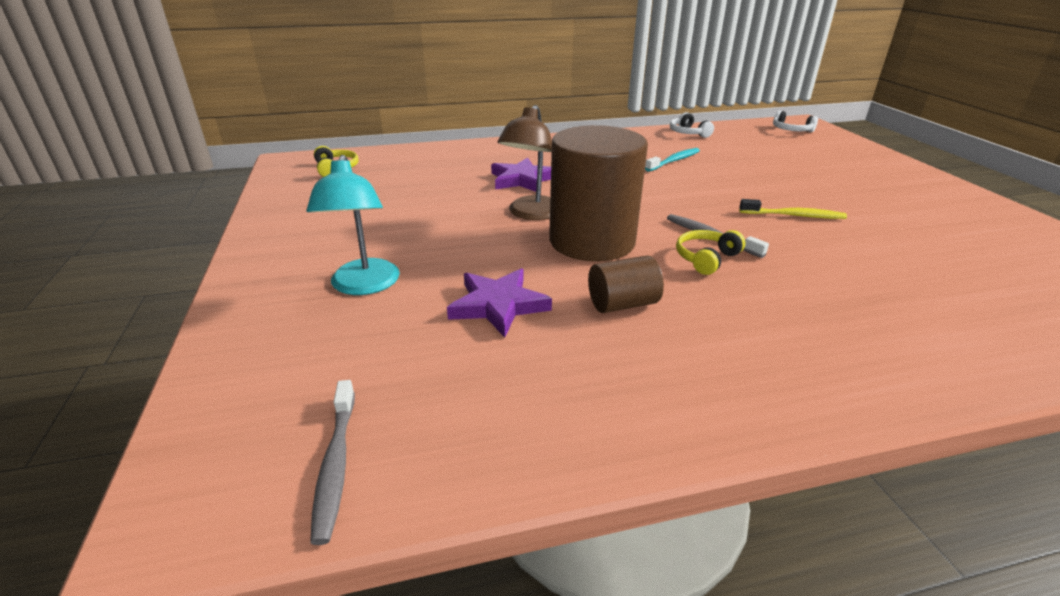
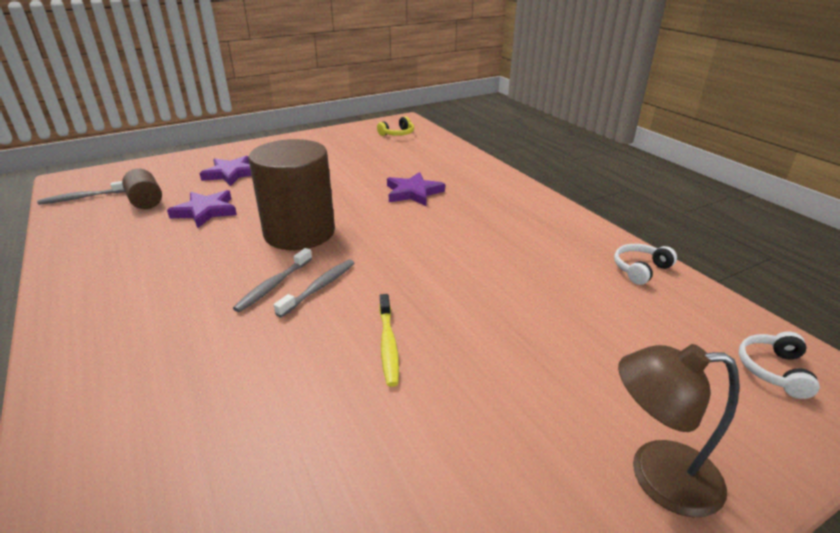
camera: 75 degrees right, 0 degrees up
(364, 286) = (231, 174): turquoise lamp -> purple star
(531, 214) = (343, 205): brown lamp -> brown lamp (657, 475)
(622, 304) = (202, 251): brown cylinder -> brown cylinder (146, 202)
(673, 161) = (518, 262): turquoise toothbrush -> none
(706, 258) = (274, 285): yellow headphones -> grey toothbrush

